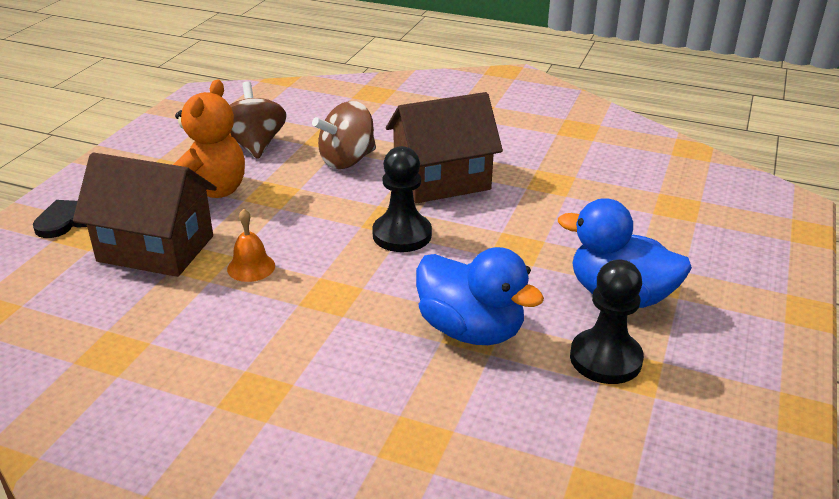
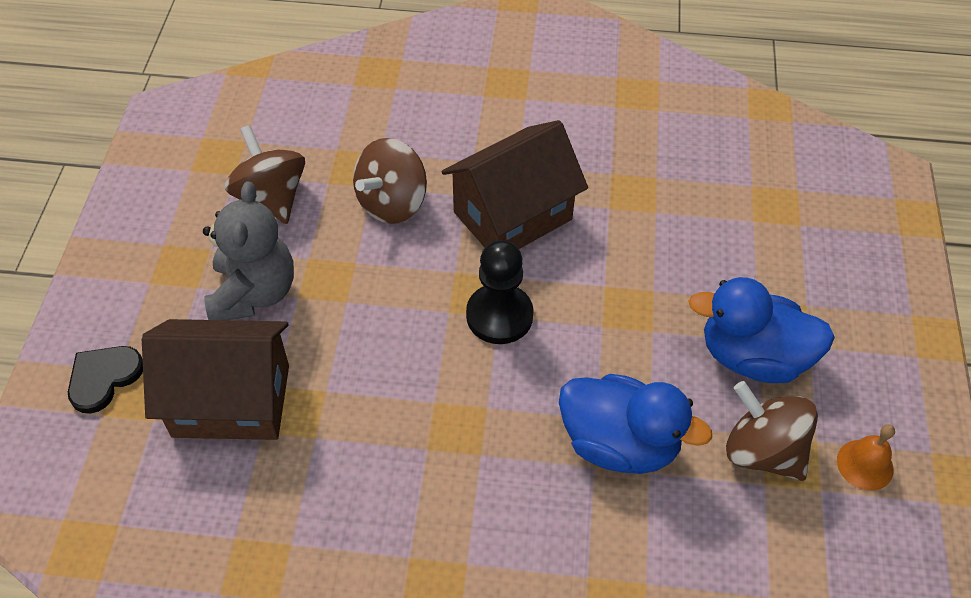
camera: 15 degrees left, 20 degrees up
(210, 192) = (254, 293): orange teddy bear -> grey teddy bear
(251, 267) = (353, 405): orange bell -> orange bell (865, 464)
(605, 359) = (762, 451): black pawn -> brown spinning top

